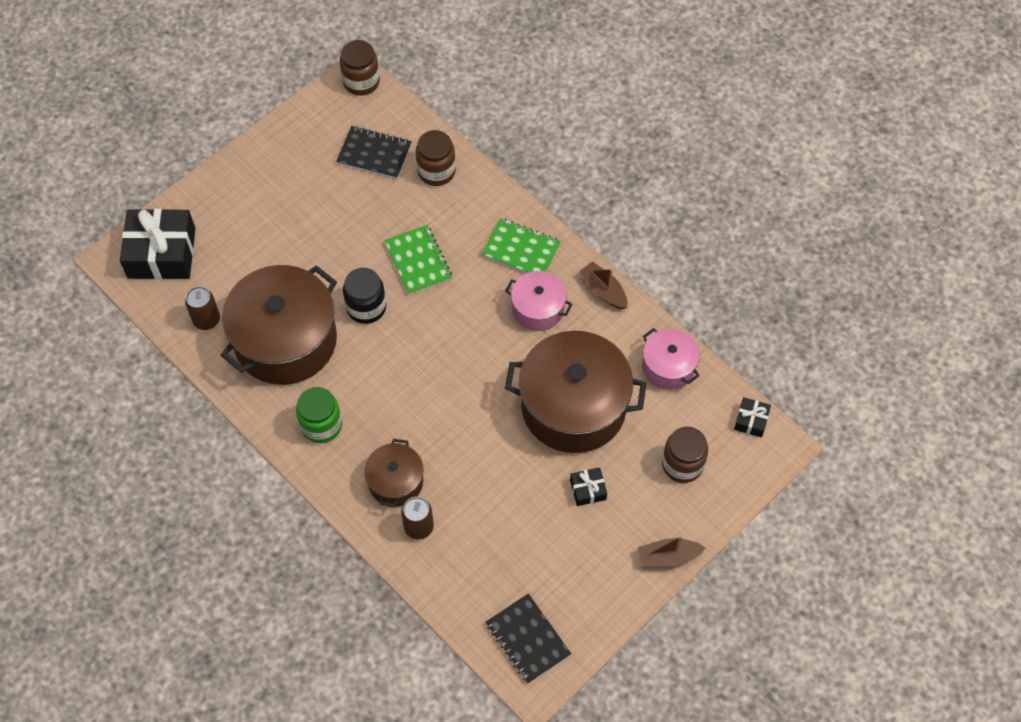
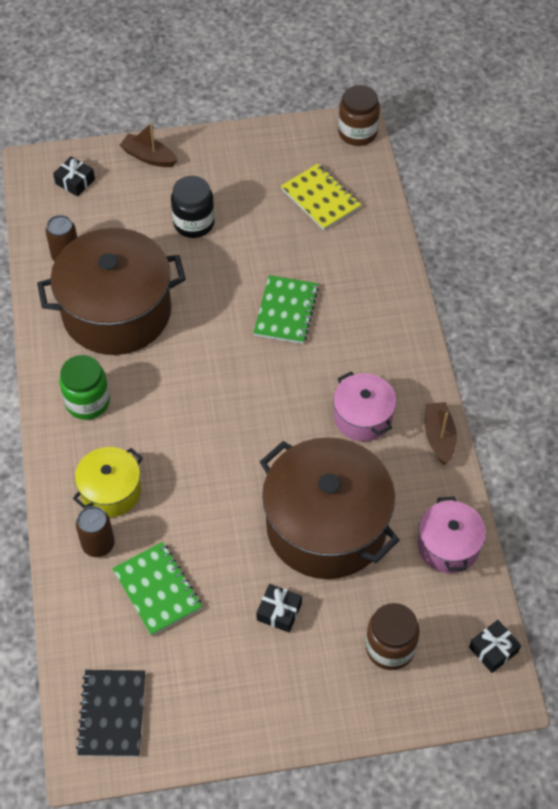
camera: 35 degrees right, 5 degrees down
(161, 253) = (75, 181): black gift -> black gift, size x0.45
(366, 307) = (208, 324): black jar -> black jar (194, 223)
(374, 154) = (320, 198): black notebook -> yellow notebook
(396, 482) = (111, 491): brown pot -> yellow pot
(436, 171) = (364, 243): brown jar -> none
(521, 250) = (388, 355): green notebook -> green notebook (157, 589)
(668, 556) = (306, 727): brown boat -> brown boat (149, 157)

